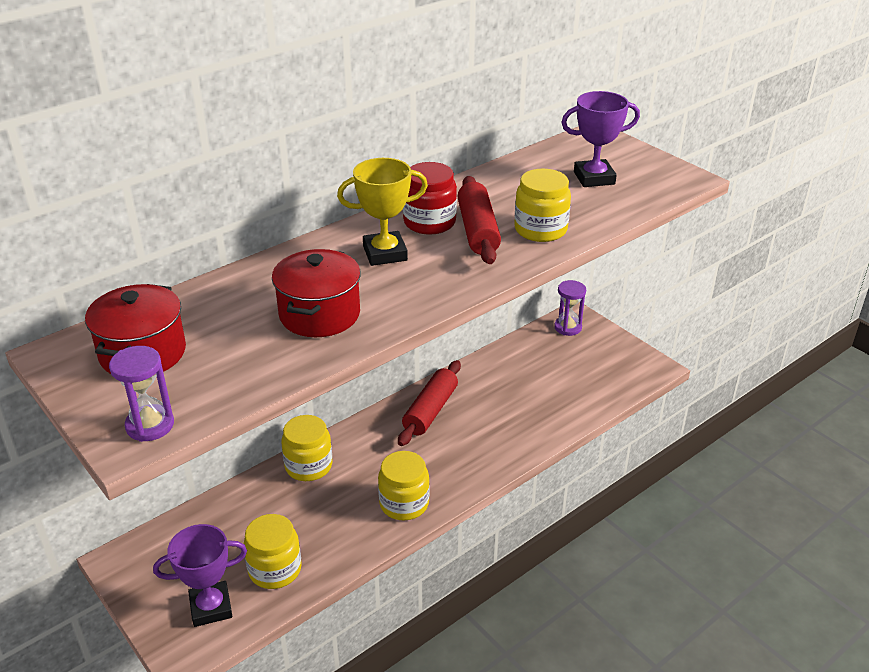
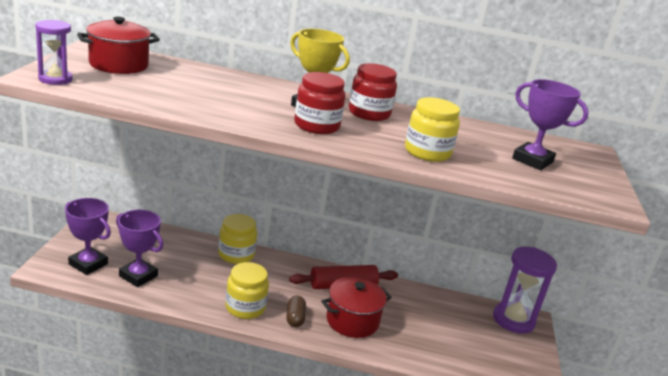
camera: 45 degrees right, 10 degrees down
(275, 569) = (138, 276): yellow jar -> purple trophy
(319, 314) = (217, 101): red pot -> red pot (352, 321)
(435, 271) = (316, 126): none -> red jar
(451, 474) = (295, 318): none -> brown capsule
(478, 230) = (387, 131): red rolling pin -> none
(568, 327) = (513, 320): purple hourglass -> purple hourglass, size x1.64

